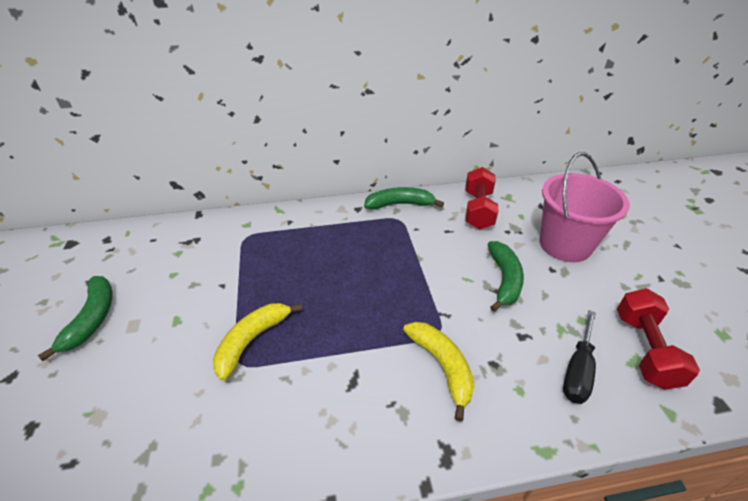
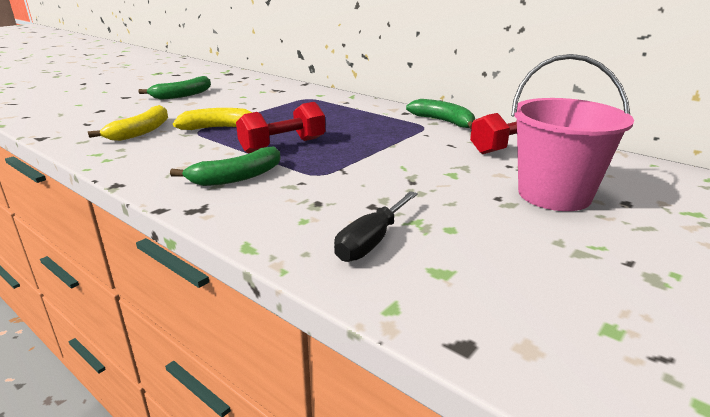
camera: 50 degrees right, 15 degrees down
(442, 366) = (283, 184): yellow banana -> yellow banana (141, 132)
(504, 280) = (434, 181): green banana -> green banana (237, 177)
(577, 370) = (371, 241): black screwdriver -> black screwdriver turned 45 degrees counterclockwise
(645, 349) = (470, 274): red dumbbell -> red dumbbell (283, 145)

